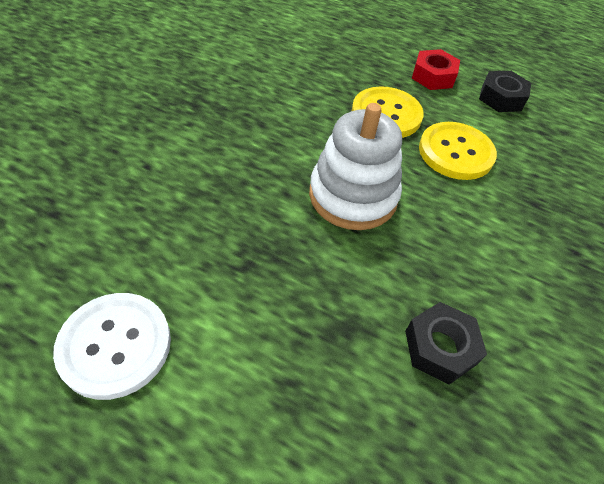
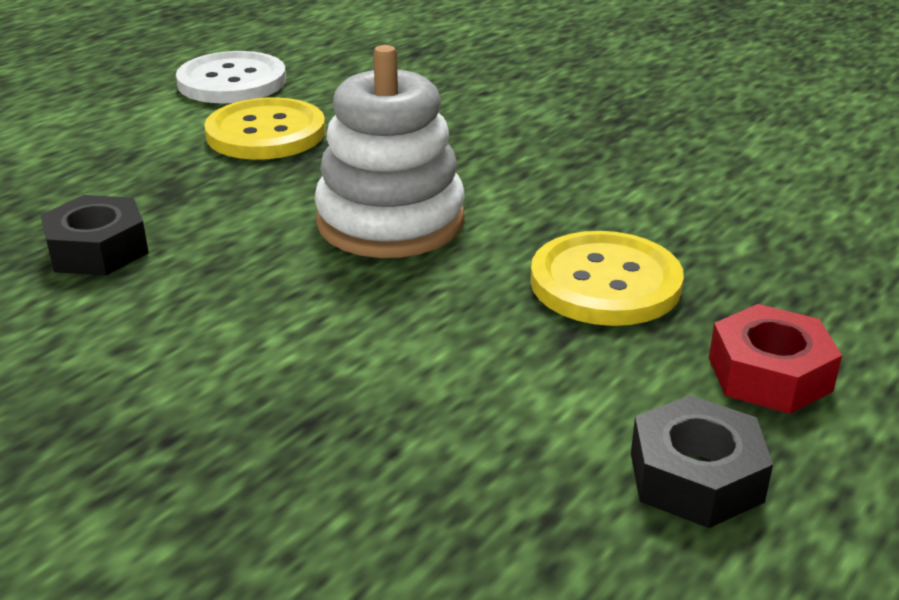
camera: 105 degrees right, 20 degrees down
(455, 152) = (481, 348): yellow button -> yellow button (266, 133)

